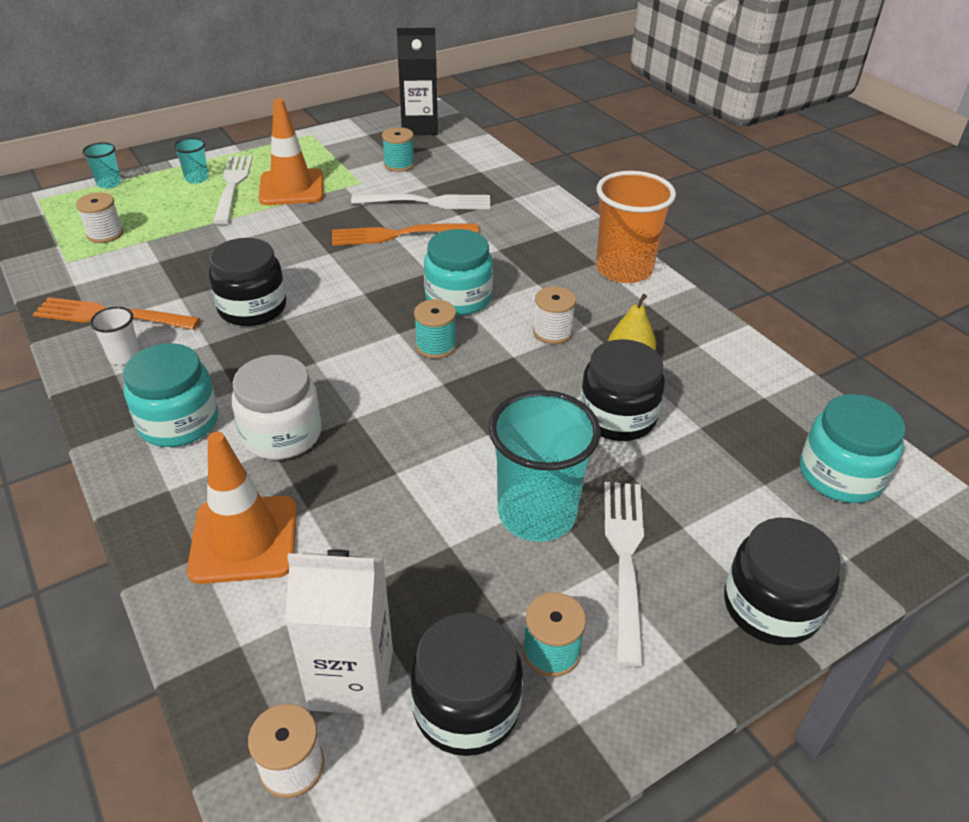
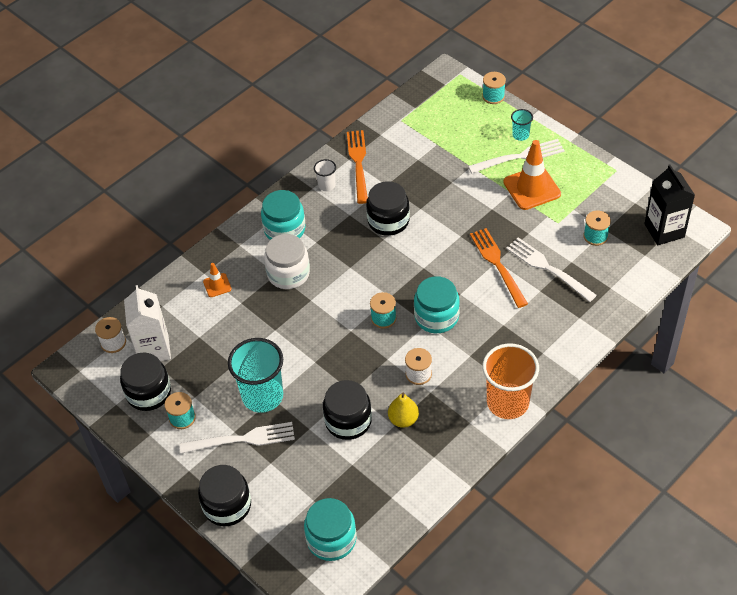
camera: 80 degrees right, 10 degrees up
(105, 234) = (435, 122): white spool -> none
(109, 183) = (493, 96): turquoise cup -> turquoise spool
(244, 539) = (217, 285): orange traffic cone -> orange traffic cone, size x0.50
(427, 202) = (548, 268): white fork -> white fork turned 150 degrees clockwise

